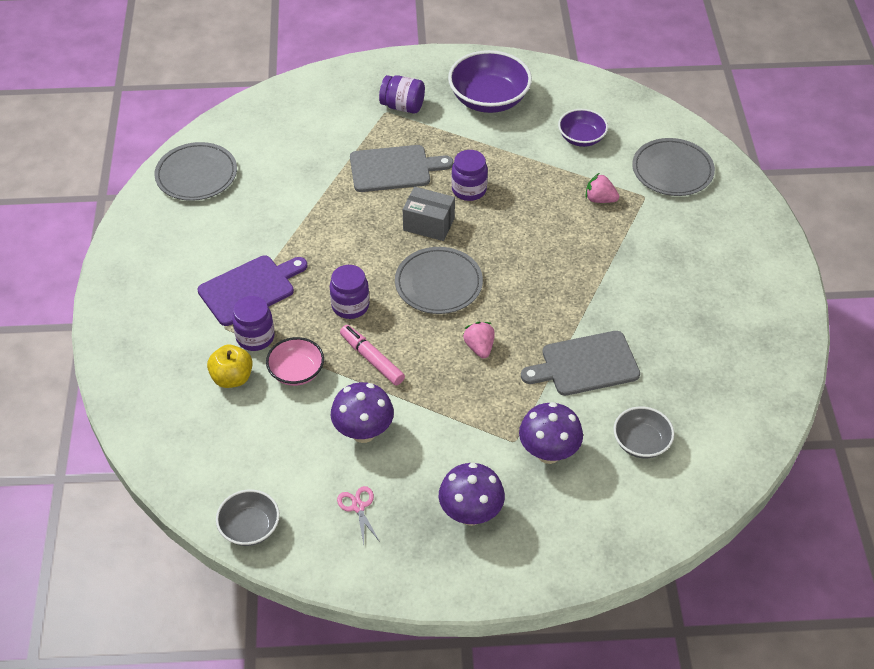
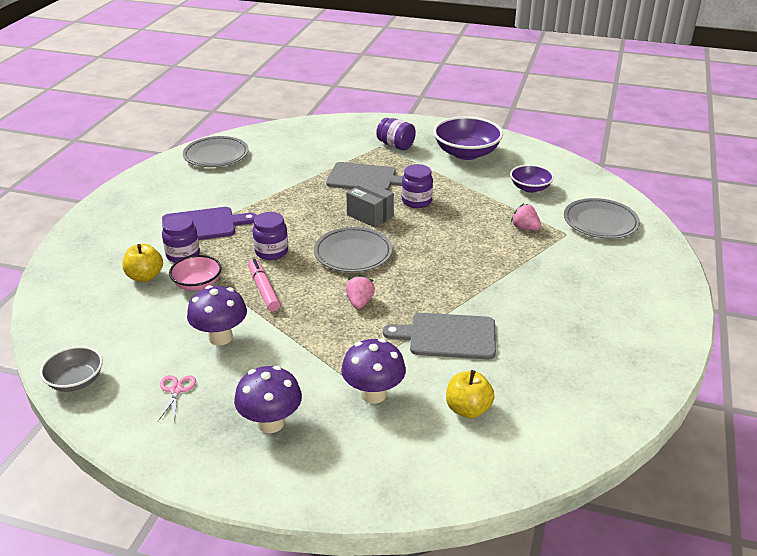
camera: 20 degrees right, 15 degrees down
(641, 442) = (468, 409): grey bowl -> yellow apple

